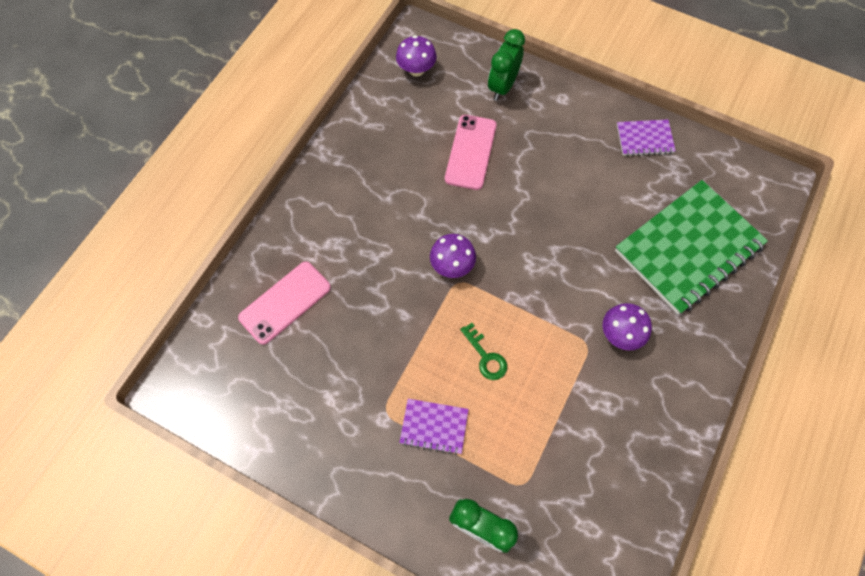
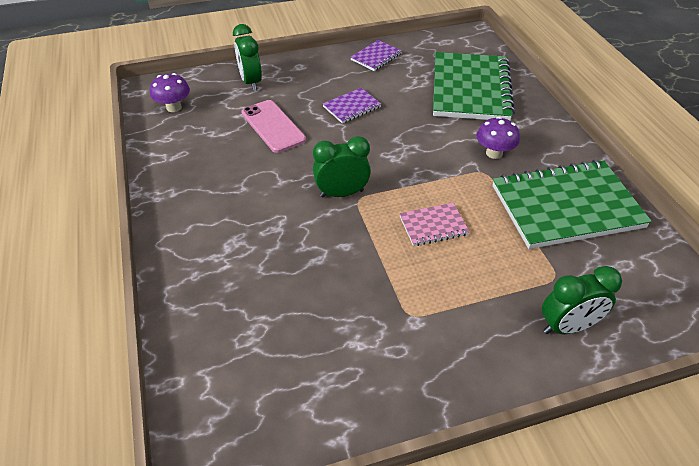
camera: 45 degrees left, 20 degrees down
(285, 302) = (237, 311): pink phone -> none
(434, 426) = (456, 294): purple notebook -> purple notebook (352, 107)
(452, 265) = (342, 193): purple mushroom -> green clock
(486, 356) = (433, 226): green key -> pink notebook
(613, 438) = (566, 207): none -> green notebook

